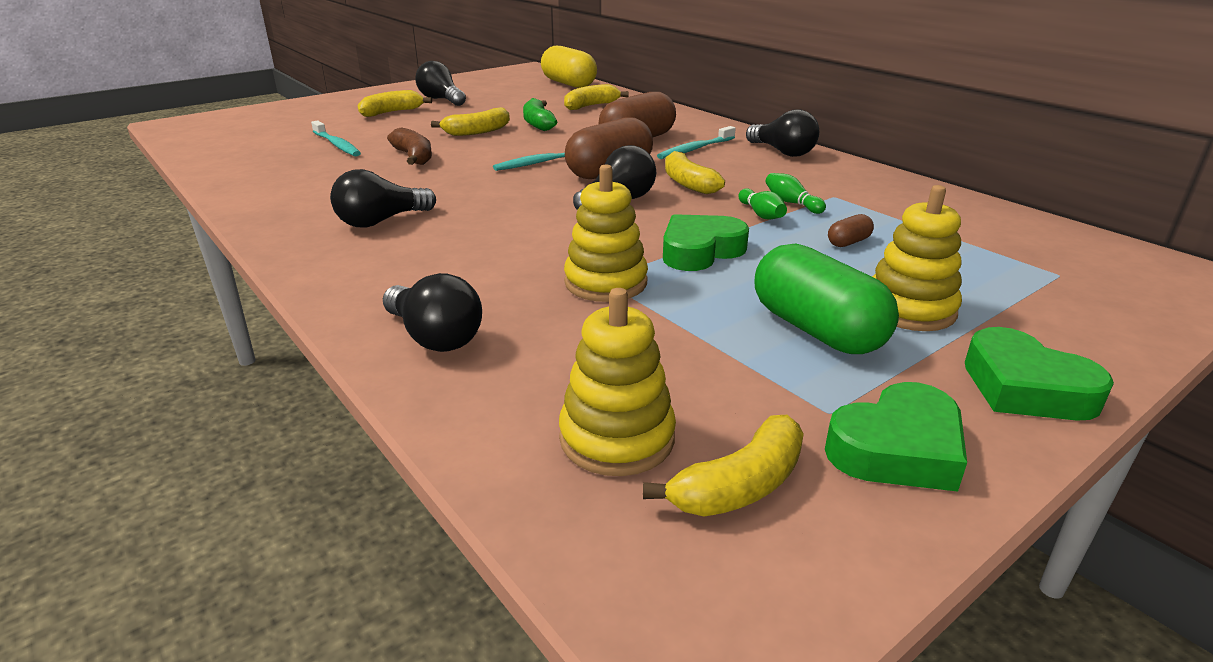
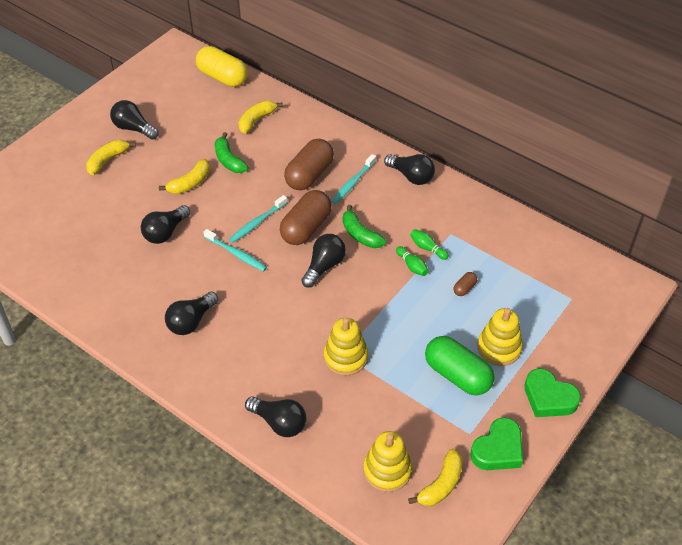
camera: 15 degrees left, 20 degrees up
(337, 145) = (99, 224): turquoise toothbrush -> turquoise toothbrush (236, 254)
(414, 157) = (165, 232): brown banana -> black light bulb
(688, 183) = (360, 234): yellow banana -> green banana
(700, 251) = (386, 315): green heart -> none

